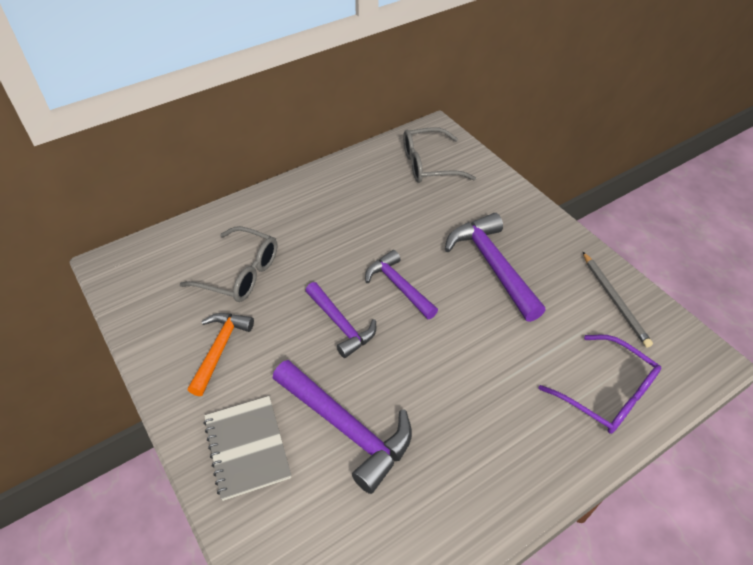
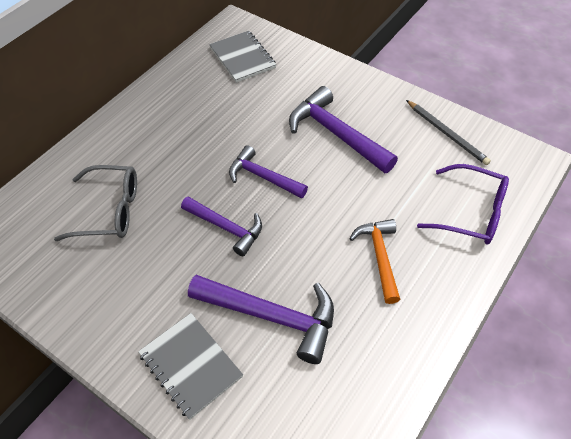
camera: 20 degrees left, 5 degrees up
(220, 349) = (123, 286): orange hammer -> orange hammer (379, 256)
(429, 164) = (242, 58): grey glasses -> grey notebook

